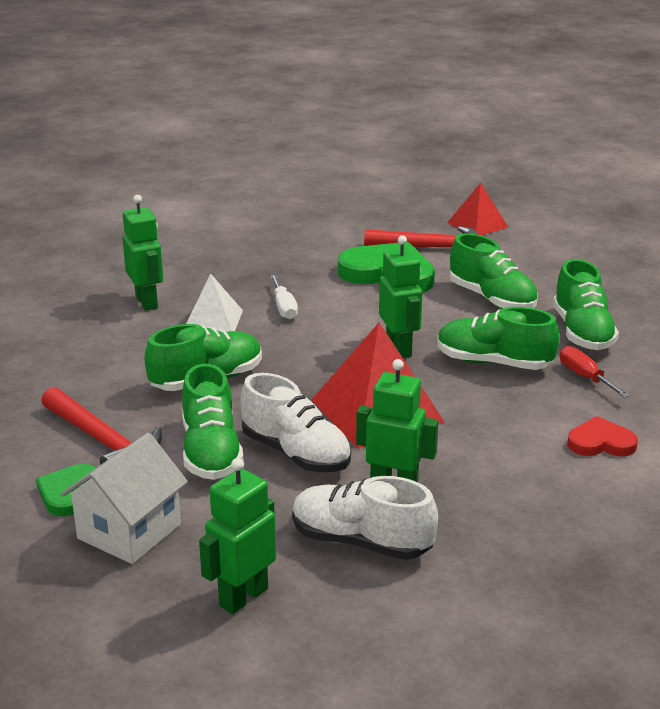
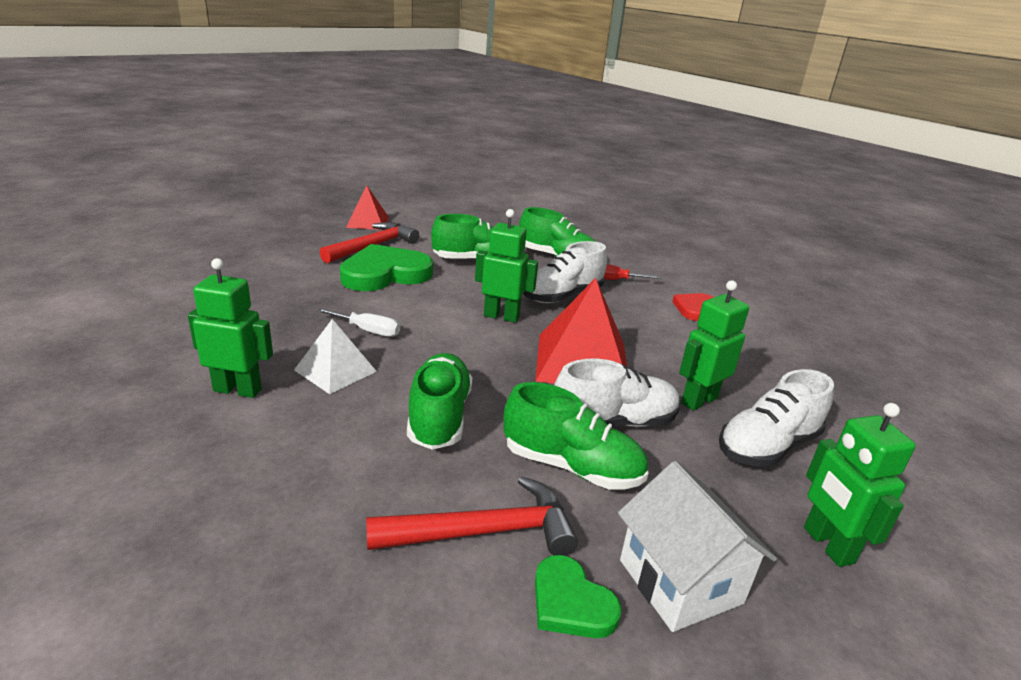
camera: 60 degrees left, 0 degrees up
(493, 363) = (562, 296): green shoe -> white shoe

